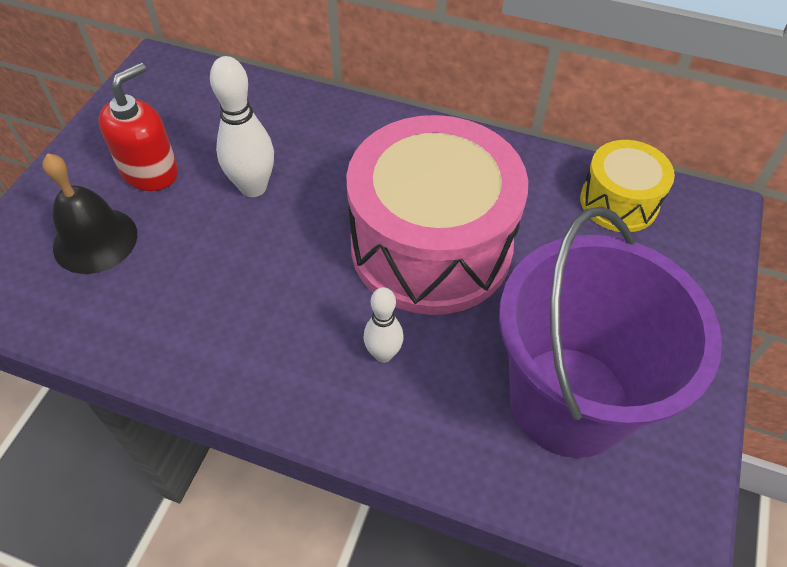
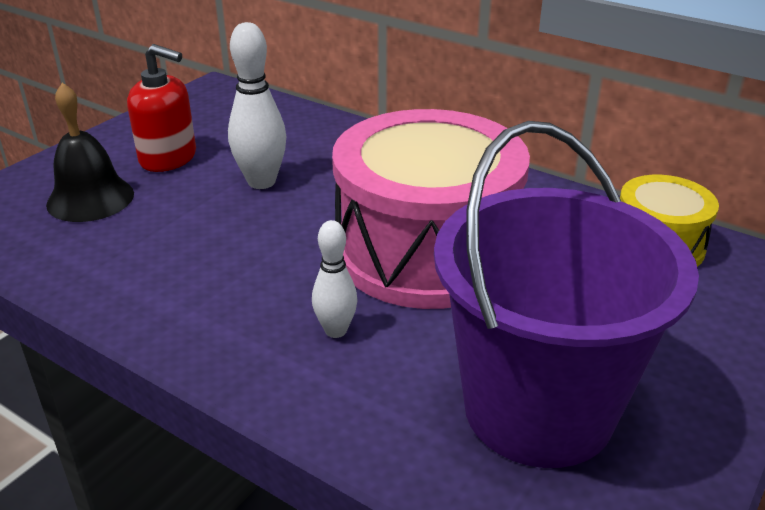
camera: 15 degrees right, 20 degrees down
(150, 171) = (168, 158): red soap dispenser -> red soap dispenser turned 60 degrees clockwise

